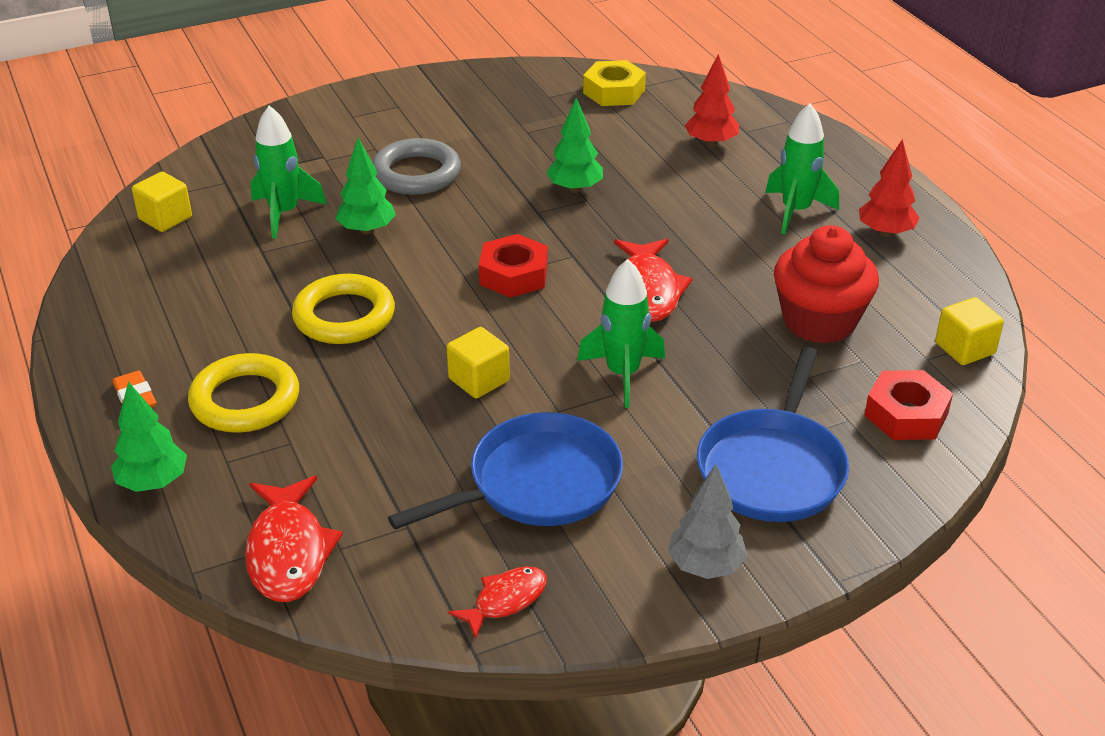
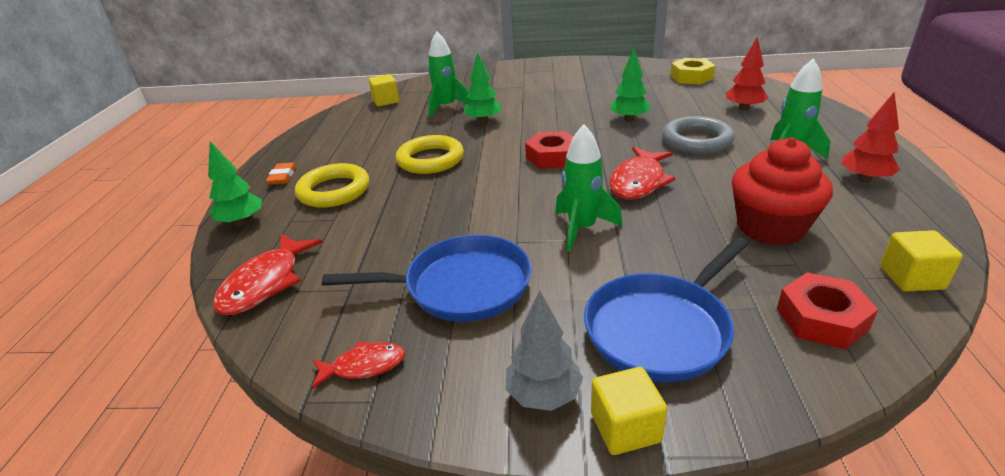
camera: 30 degrees right, 5 degrees down
(416, 173) = (536, 100): grey ring -> grey ring (696, 140)
(479, 380) = (479, 210): yellow cube -> yellow cube (625, 428)

